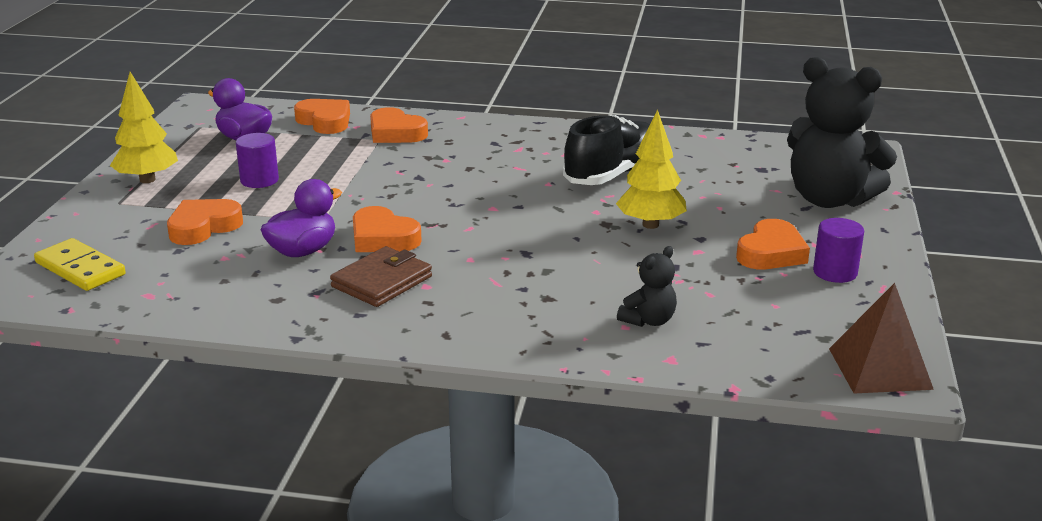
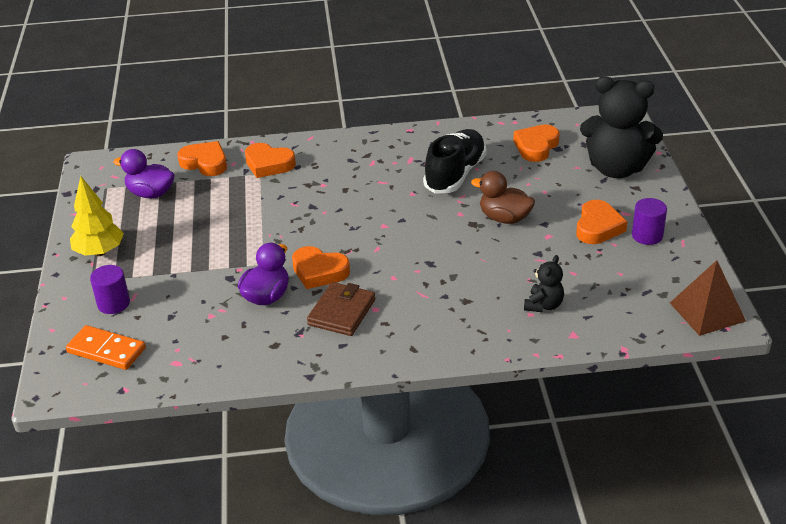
camera: 15 degrees left, 10 degrees up
(80, 269) = (106, 350): yellow domino -> orange domino
(203, 227) = (176, 290): orange heart -> orange heart (536, 147)
(259, 180) = (190, 234): purple cylinder -> purple cylinder (113, 304)
(650, 224) = (504, 218): yellow tree -> brown duck

